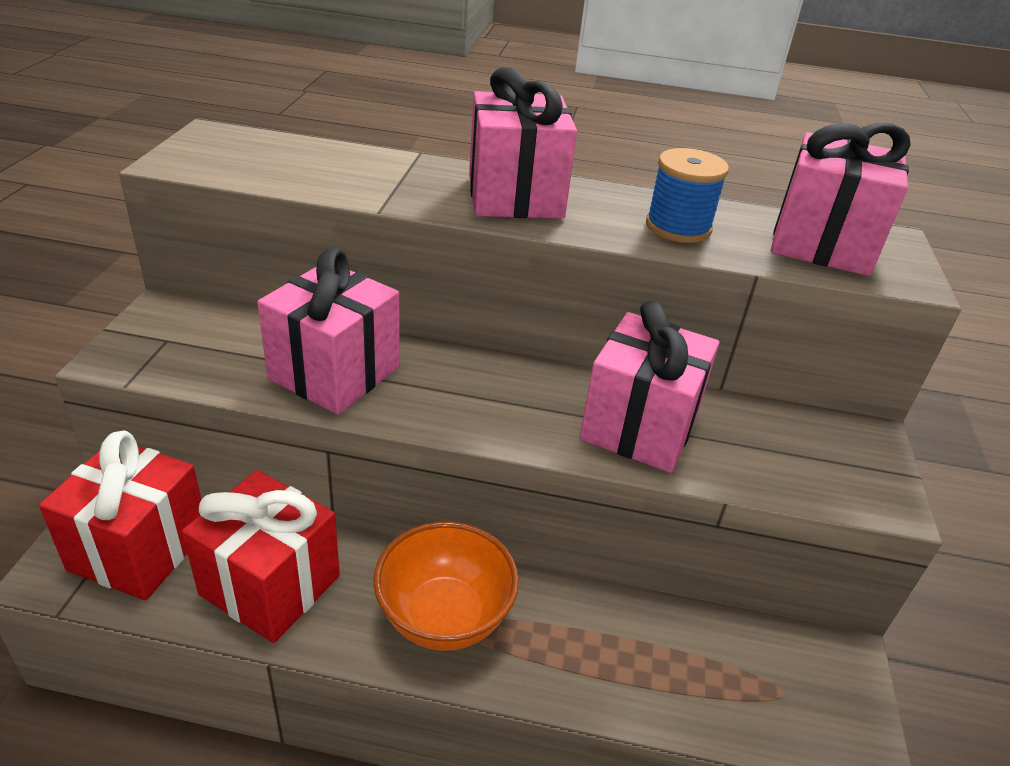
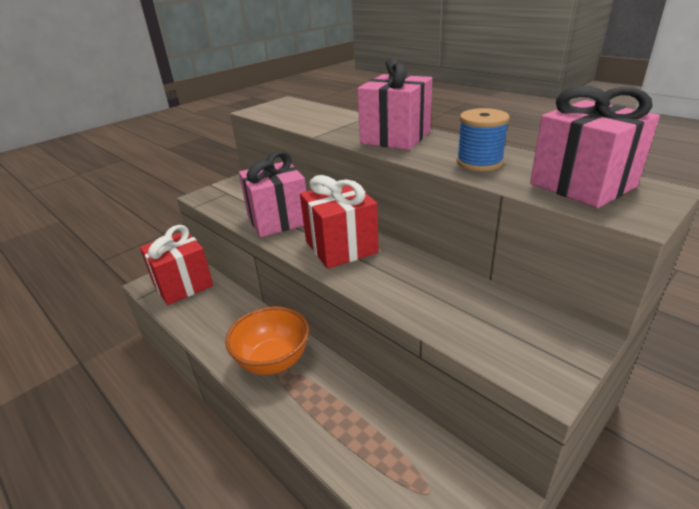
camera: 40 degrees right, 5 degrees down
(270, 585) = (215, 317): red gift -> red gift (341, 247)
(639, 427) = (409, 284): pink gift -> none

